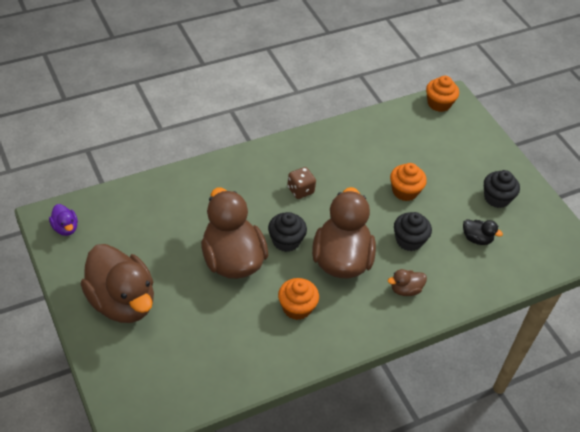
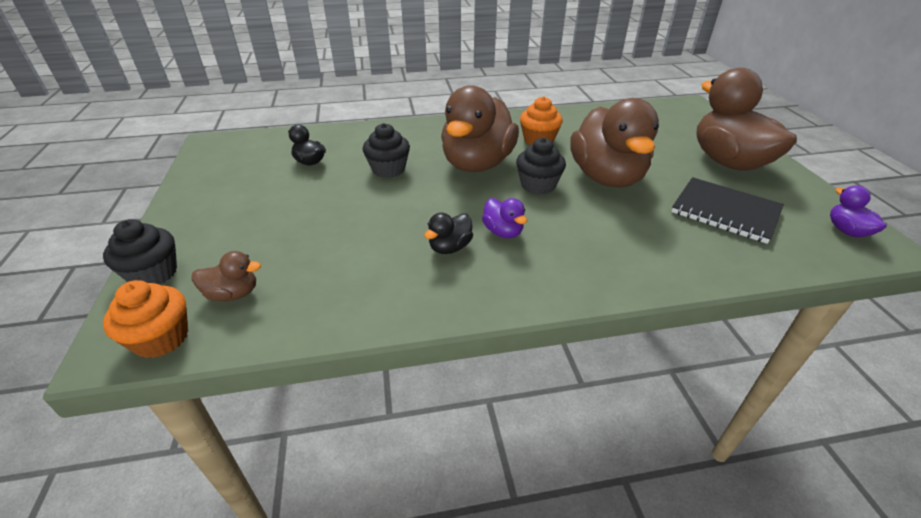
camera: 160 degrees left, 10 degrees down
(145, 234) = (725, 212): none -> black notebook
(300, 190) = (503, 232): brown dice -> purple duck
(329, 173) = (450, 247): none -> black duck
(405, 191) = (354, 213): orange cupcake -> none
(405, 290) = (421, 139): brown duck -> brown duck (233, 294)
(496, 198) = (241, 191): black cupcake -> black cupcake (153, 273)

